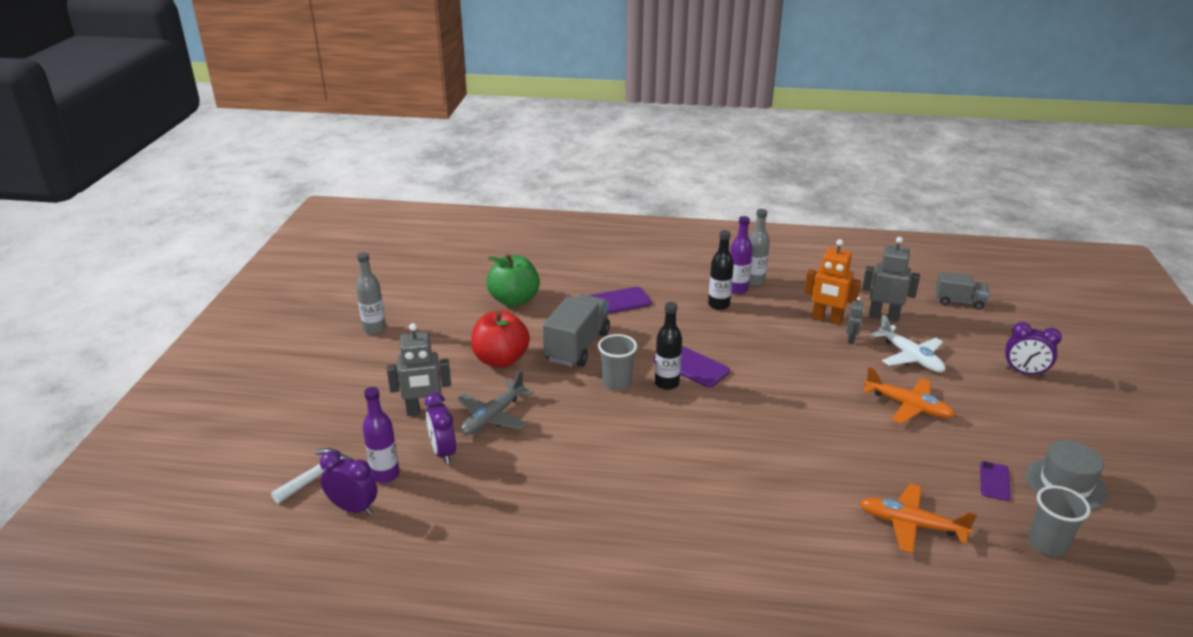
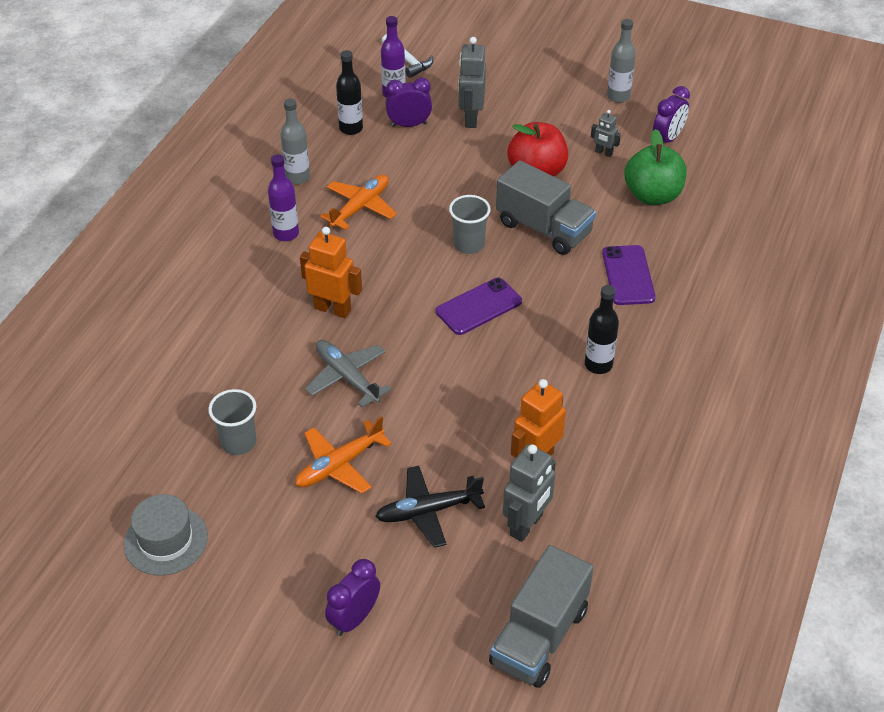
camera: 105 degrees right, 15 degrees up
(353, 508) = (362, 77): purple clock -> purple clock (668, 139)
(493, 416) = (446, 157): grey plane -> grey plane (347, 377)
(667, 383) = (454, 280): black bottle -> black bottle (351, 128)
(737, 289) = (632, 394): purple bottle -> purple bottle (286, 234)
(744, 447) = (333, 309): none -> orange robot
(754, 281) = (649, 418): grey bottle -> grey bottle (297, 177)
(851, 340) = (483, 467): grey robot -> grey robot (603, 153)
(910, 357) = (428, 511): white plane -> black plane
(911, 525) = (180, 389): orange plane -> orange plane (360, 207)
(959, 302) = (539, 636): grey truck -> grey truck, size x1.67
(994, 481) = (199, 481): purple phone -> none
(1047, 544) = (107, 478): grey cup -> grey cup (238, 442)

